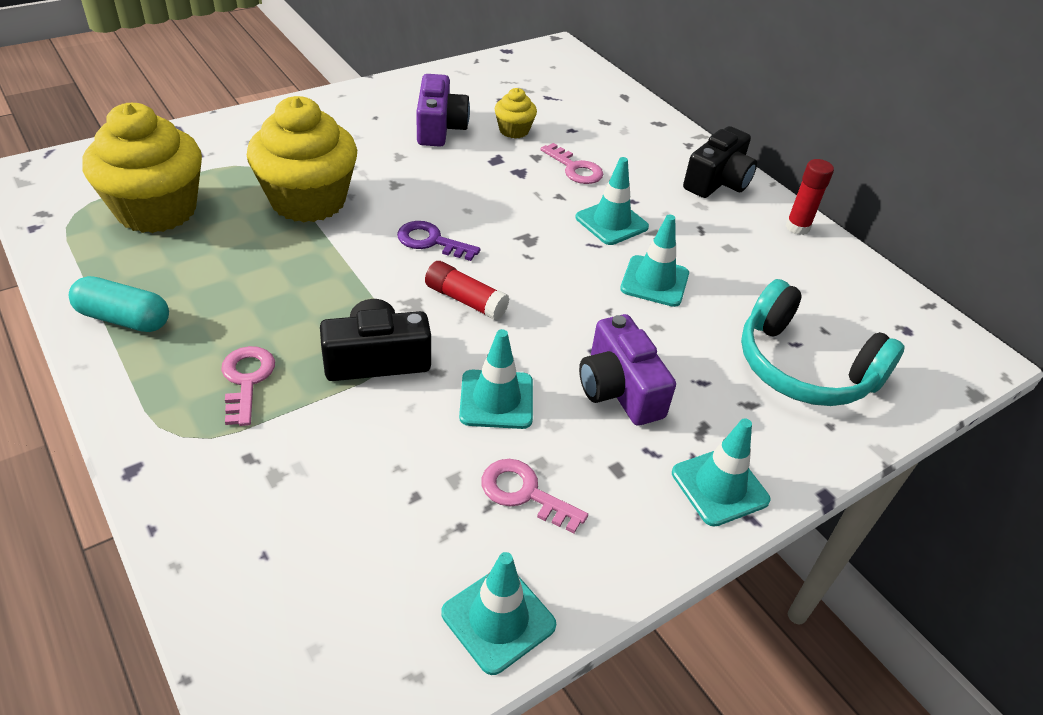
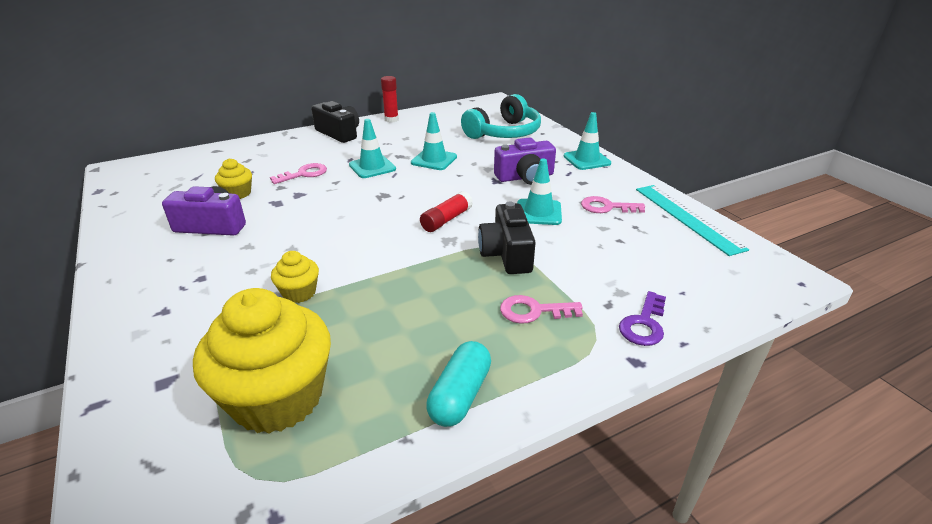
camera: 80 degrees left, 10 degrees down
(308, 200) = (299, 293): yellow cupcake -> yellow cupcake, size x0.47
(431, 241) = (377, 232): purple key -> purple key (644, 324)
(498, 619) = (687, 217): turquoise traffic cone -> turquoise ruler
(524, 493) = (607, 207): pink key -> pink key turned 60 degrees clockwise

